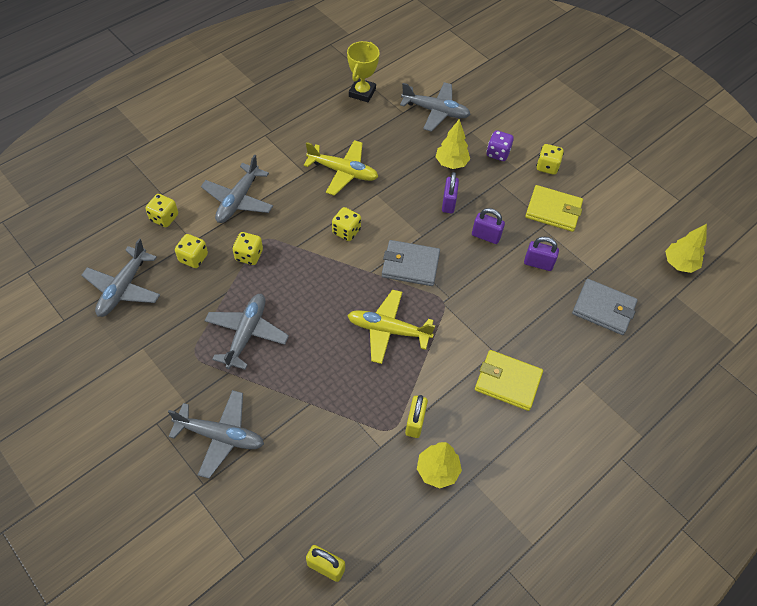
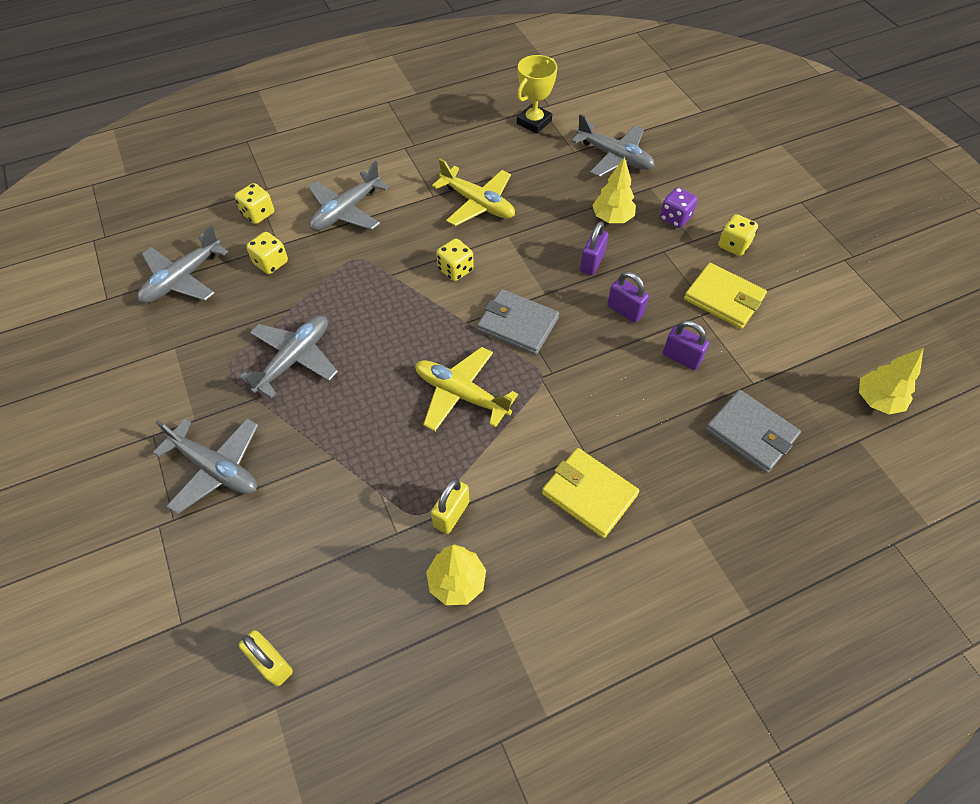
camera: 20 degrees right, 0 degrees up
(249, 255) = (333, 273): yellow dice -> none

